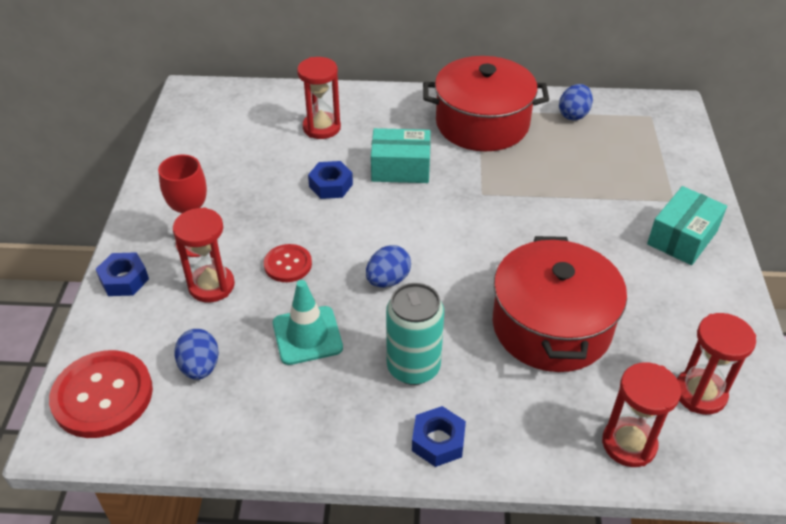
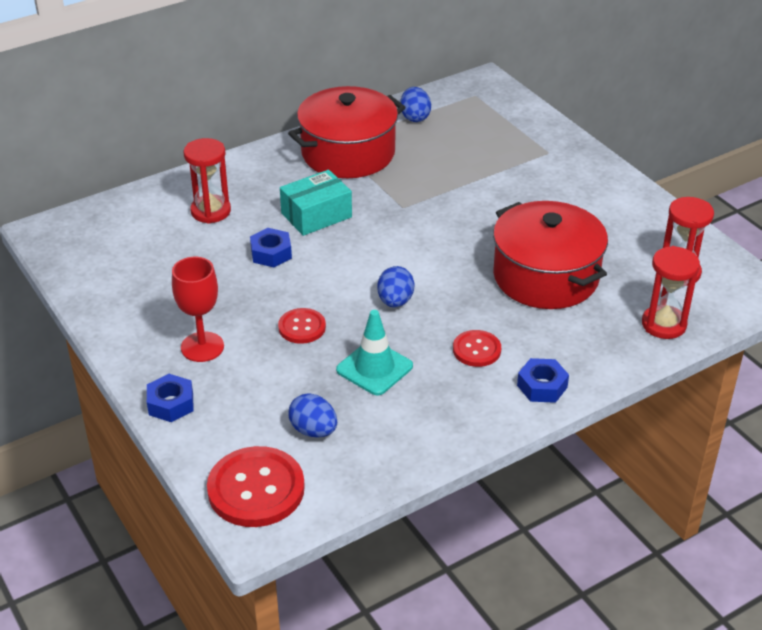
camera: 35 degrees left, 5 degrees down
(211, 286) = (255, 372): red hourglass -> none
(413, 367) = (476, 350): turquoise can -> red button
(682, 237) = (578, 176): turquoise box -> none

